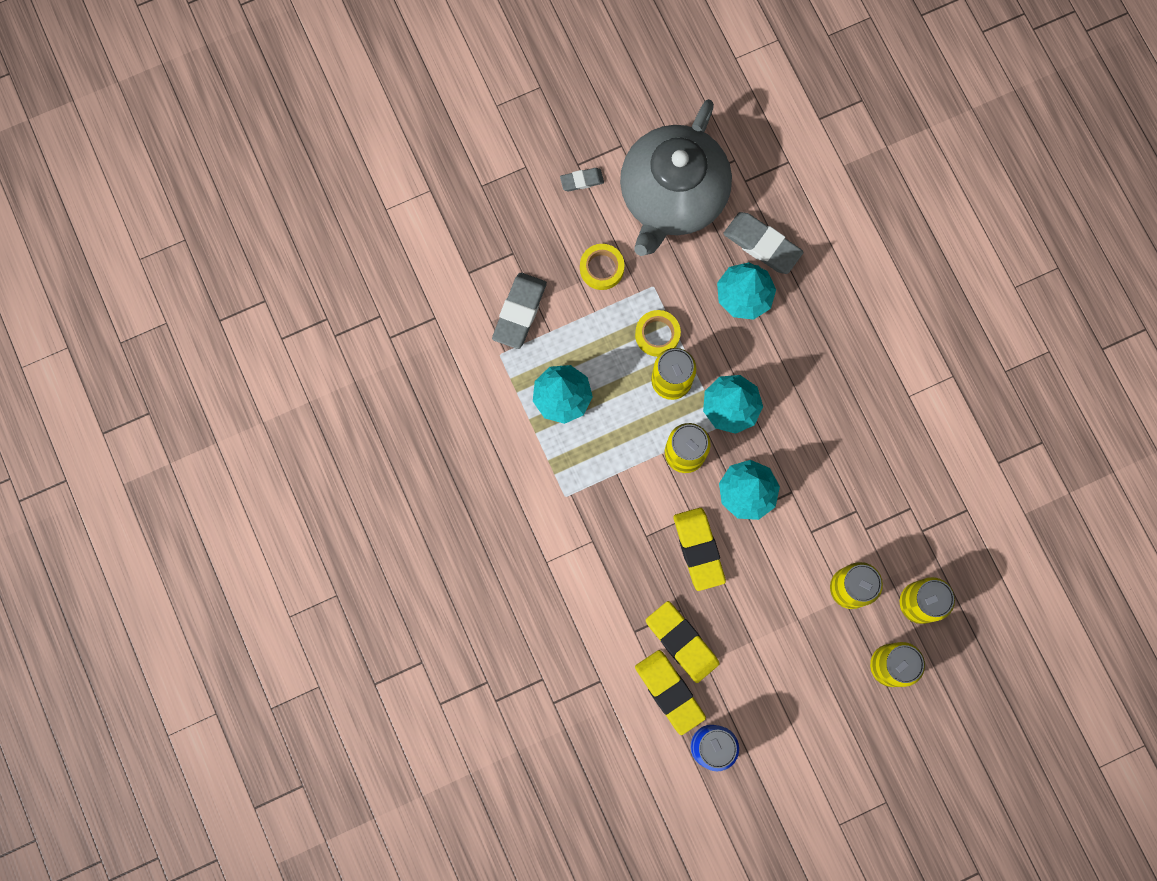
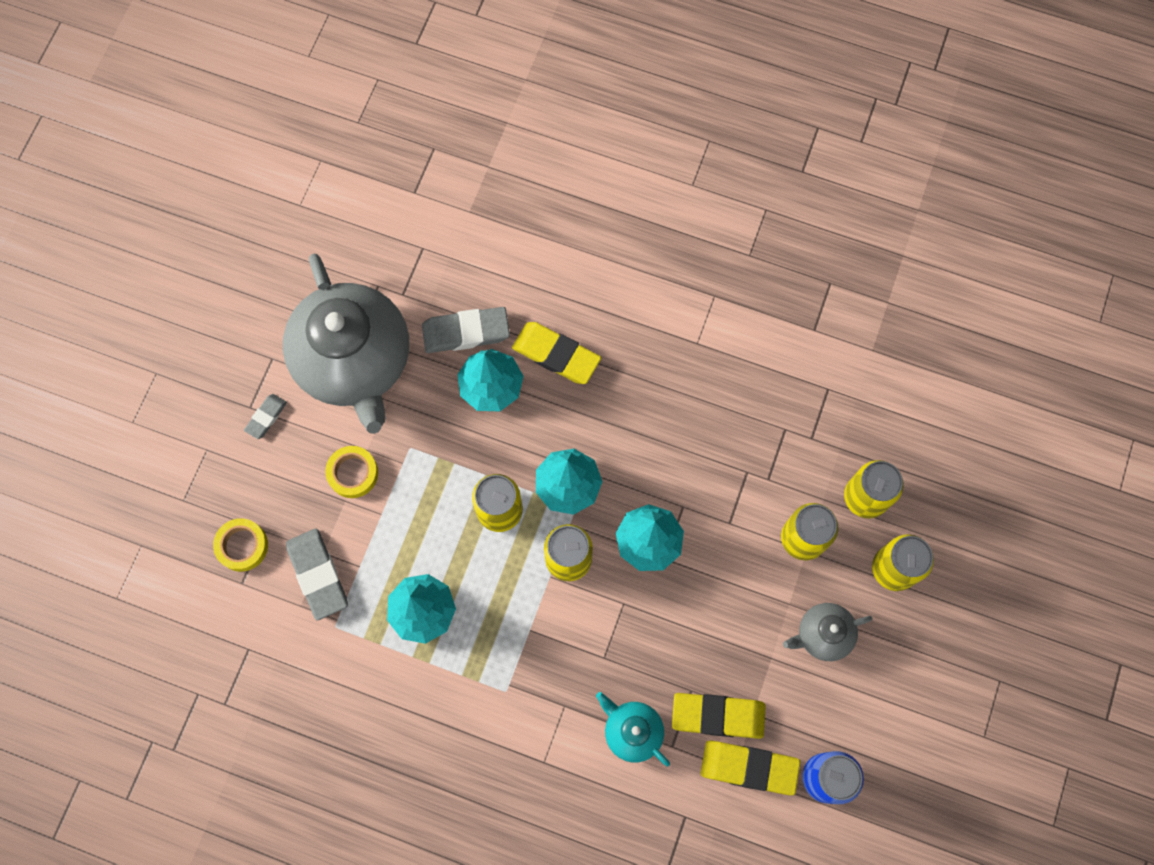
camera: 45 degrees left, 5 degrees down
(619, 597) = (632, 731): none -> turquoise teapot
(657, 334) = (451, 484): yellow tape -> yellow tape (242, 546)
(698, 549) = (656, 626): yellow eraser -> yellow eraser (556, 355)
(800, 659) = (823, 634): none -> grey teapot

